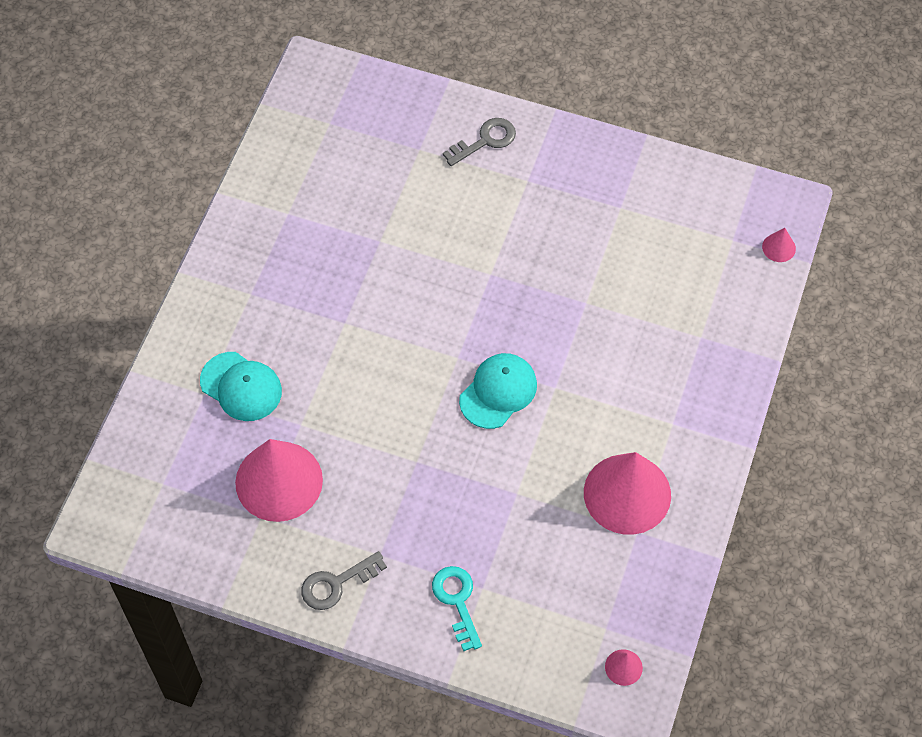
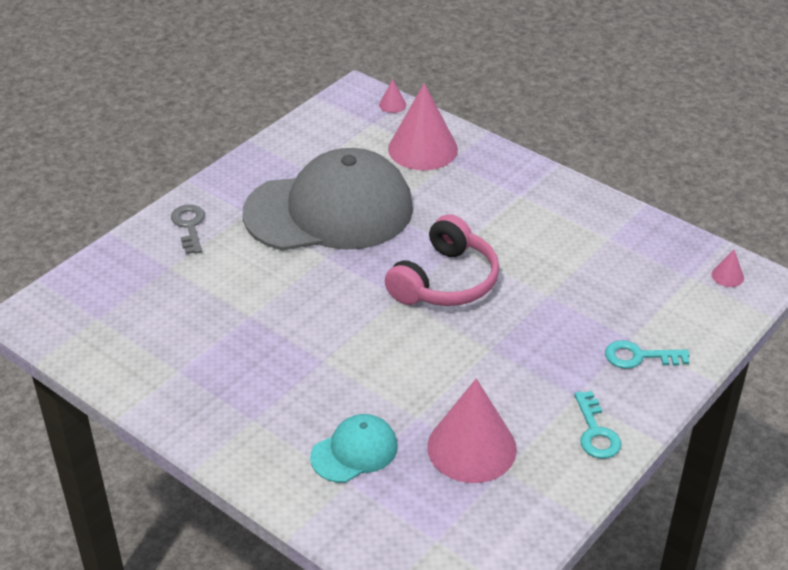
camera: 70 degrees left, 20 degrees down
(337, 583) = (596, 432): grey key -> turquoise key
(498, 392) = (445, 281): turquoise cap -> pink headphones
(563, 251) = (329, 211): none -> grey cap
(627, 494) = (573, 234): pink cone -> pink cone (423, 149)

